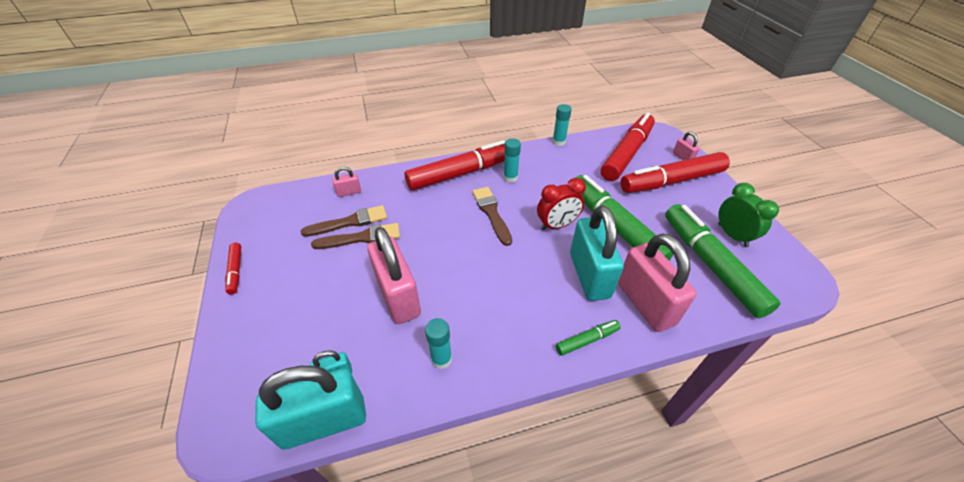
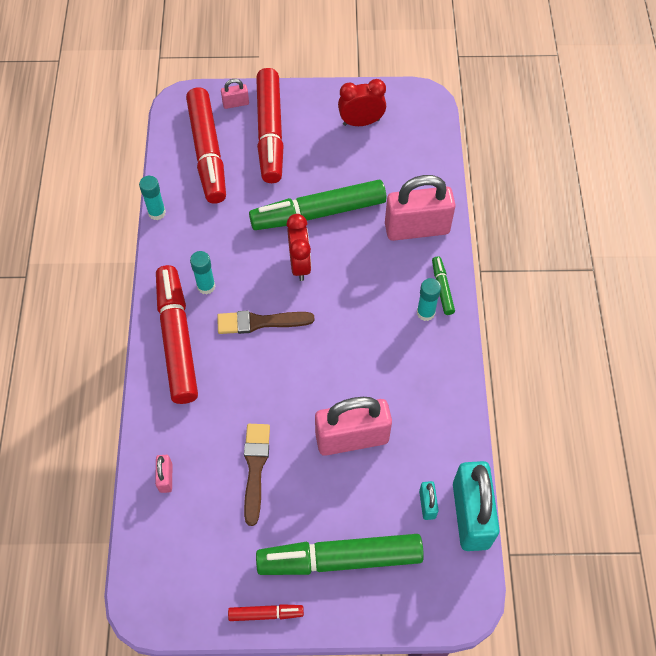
camera: 75 degrees left, 15 degrees up
(350, 222) = (223, 480): brown brush -> none
(441, 359) = (433, 410): turquoise glue stick -> turquoise glue stick (425, 313)
(589, 275) = (374, 260): turquoise padlock -> none
(626, 153) = (208, 152): red marker -> red marker turned 150 degrees counterclockwise
(710, 264) = (389, 158): green marker -> green marker (340, 559)
(732, 235) = (361, 122): green clock -> red clock

